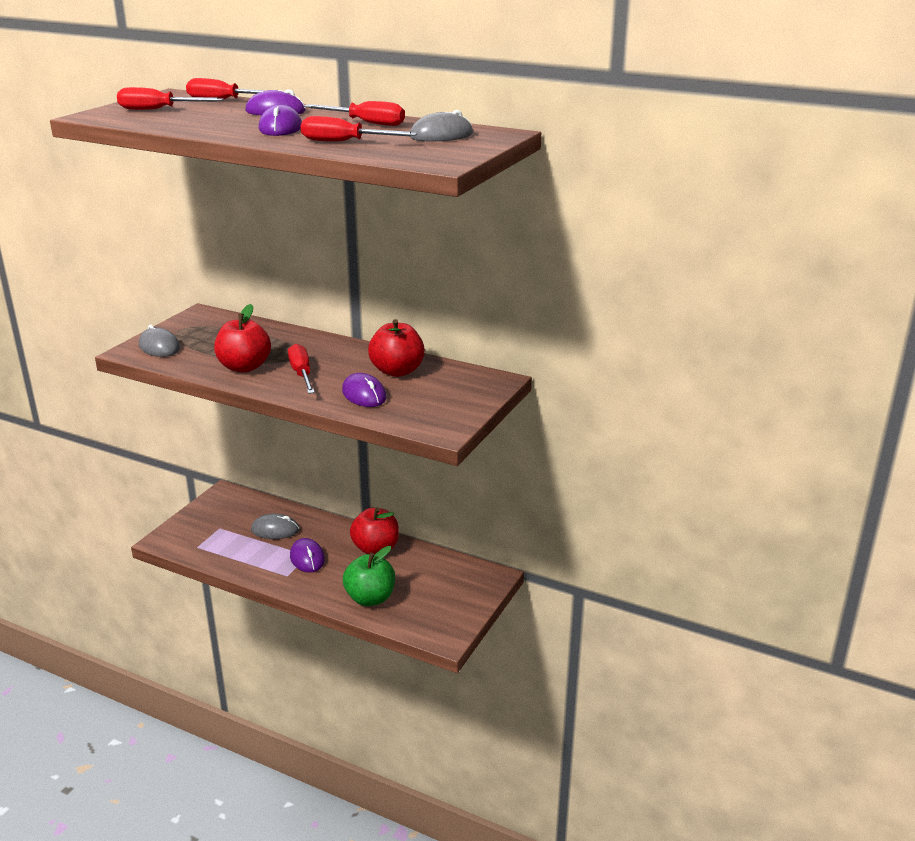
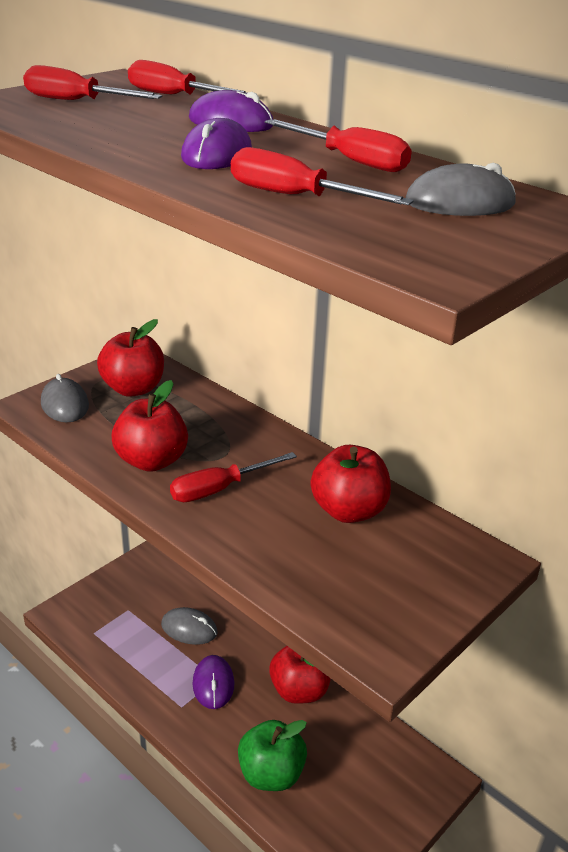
camera: 15 degrees right, 5 degrees up
(208, 330) = (133, 389): none -> red apple
(302, 374) = (219, 489): red screwdriver -> red screwdriver turned 120 degrees counterclockwise
(364, 394) = (289, 548): purple mouse -> none

